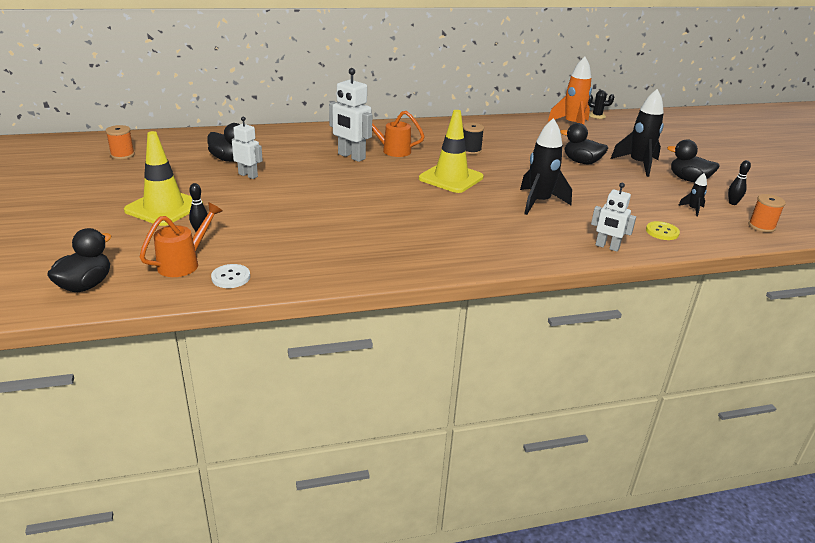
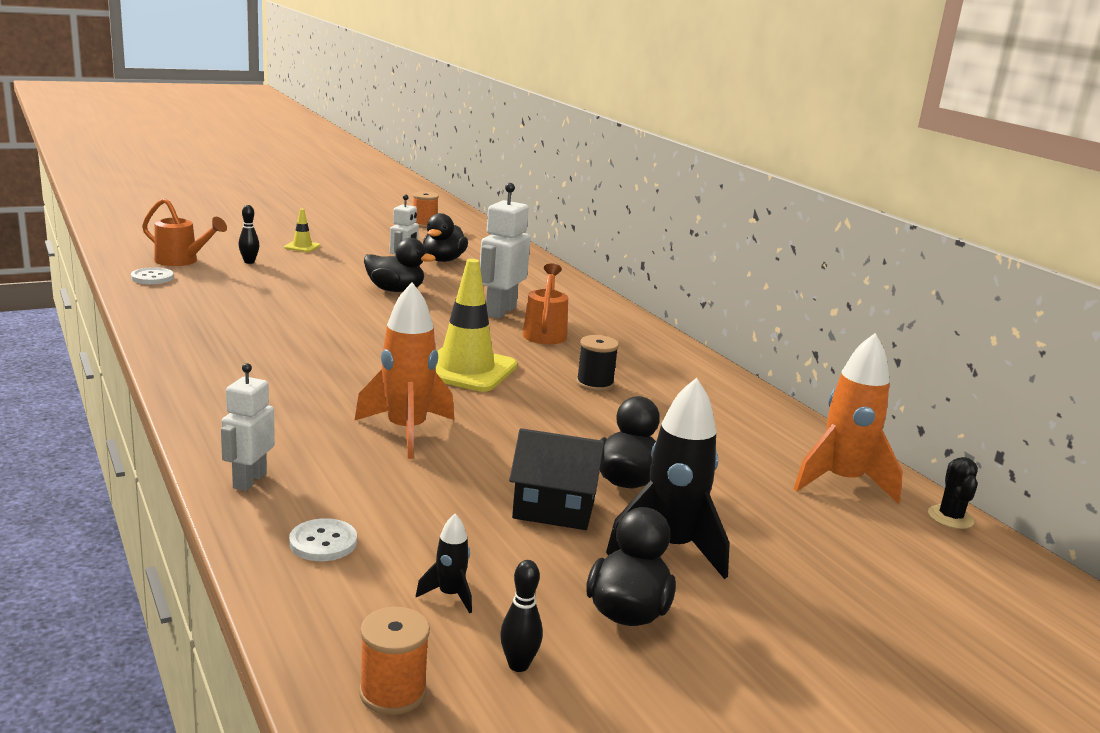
camera: 75 degrees right, 10 degrees down
(85, 285) = (140, 238): black duck -> black duck (395, 290)
(164, 208) = (302, 247): yellow traffic cone -> yellow traffic cone, size x0.45
(539, 202) = (406, 431): black rocket -> orange rocket
(614, 180) = (554, 509): none -> black house
(662, 232) = (323, 542): yellow button -> white button

